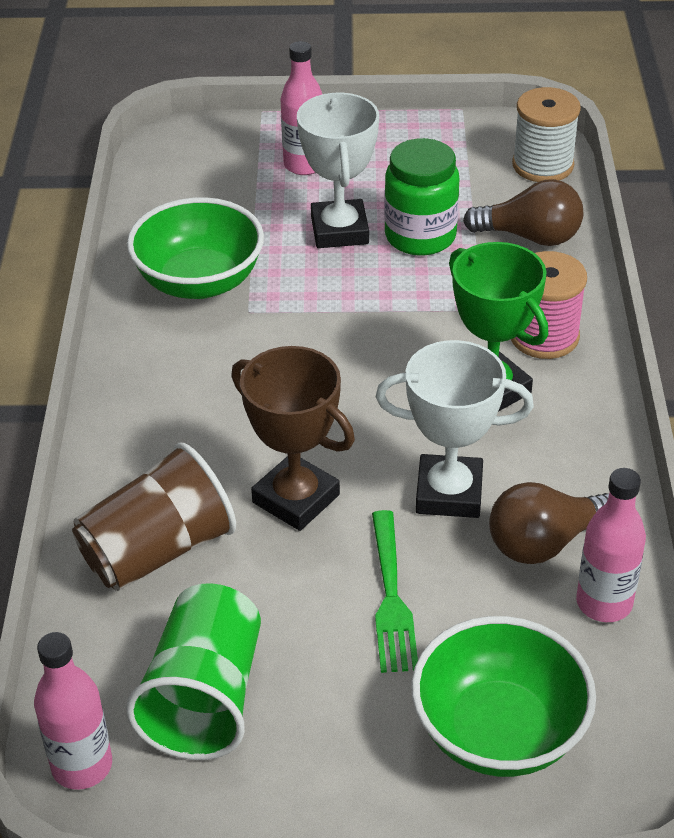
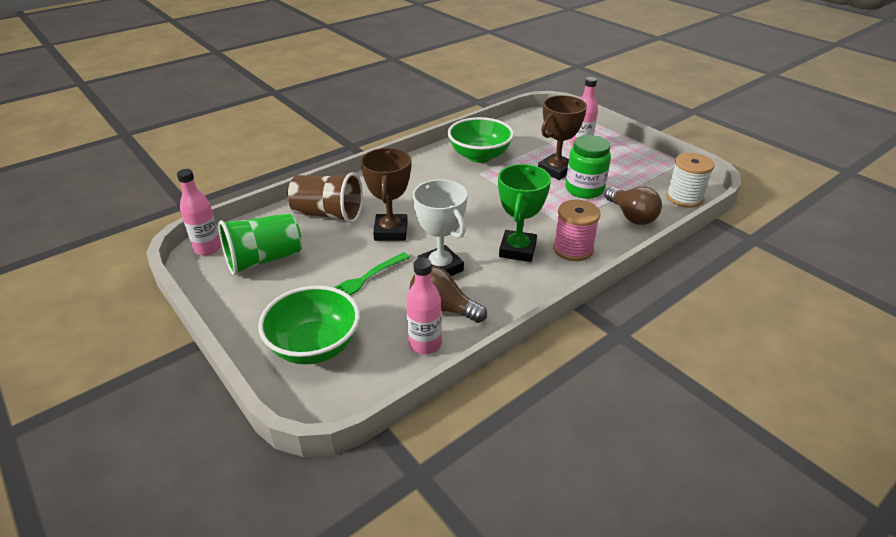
camera: 50 degrees right, 5 degrees down
(340, 230) = (556, 170): white trophy -> brown trophy

